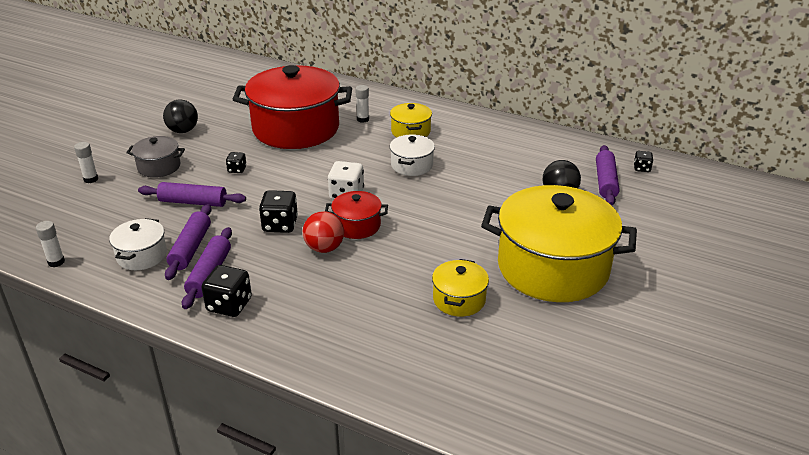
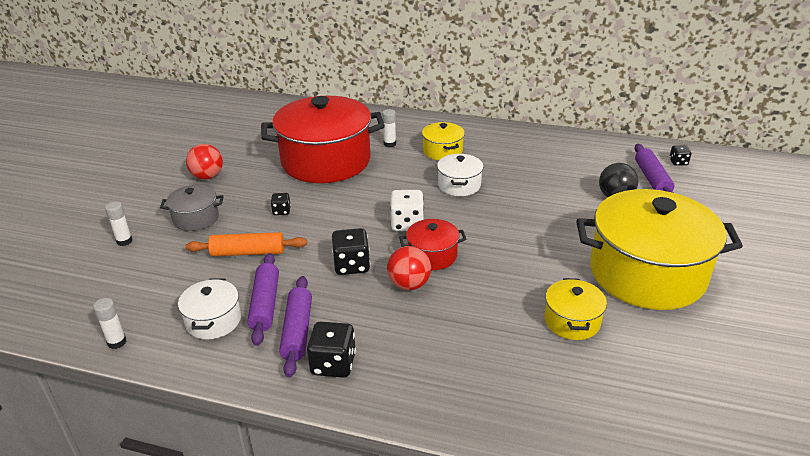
camera: 10 degrees left, 0 degrees up
(183, 131) = (207, 176): black ball -> red ball
(193, 202) = (248, 252): purple rolling pin -> orange rolling pin

